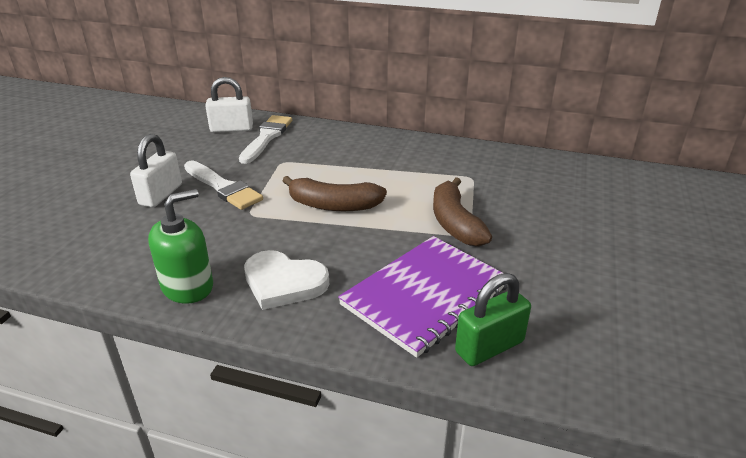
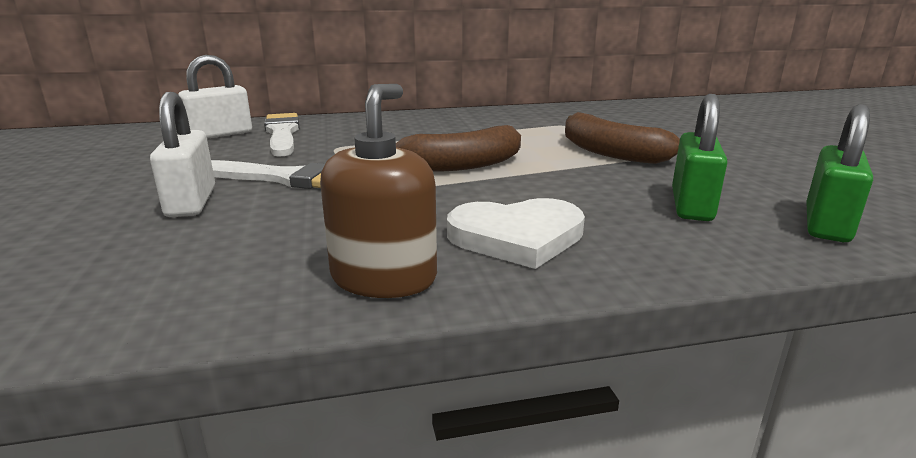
camera: 30 degrees left, 10 degrees down
(187, 286) = (384, 277): green soap dispenser -> brown soap dispenser
(426, 295) = (691, 205): purple notebook -> green padlock

